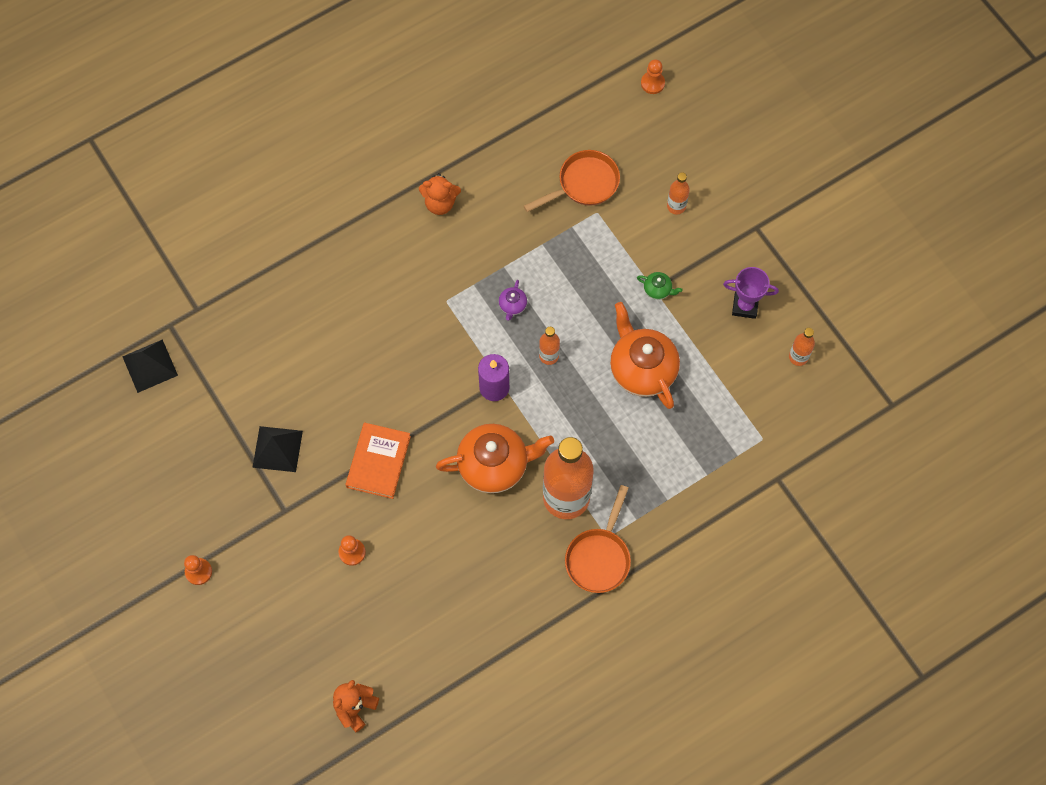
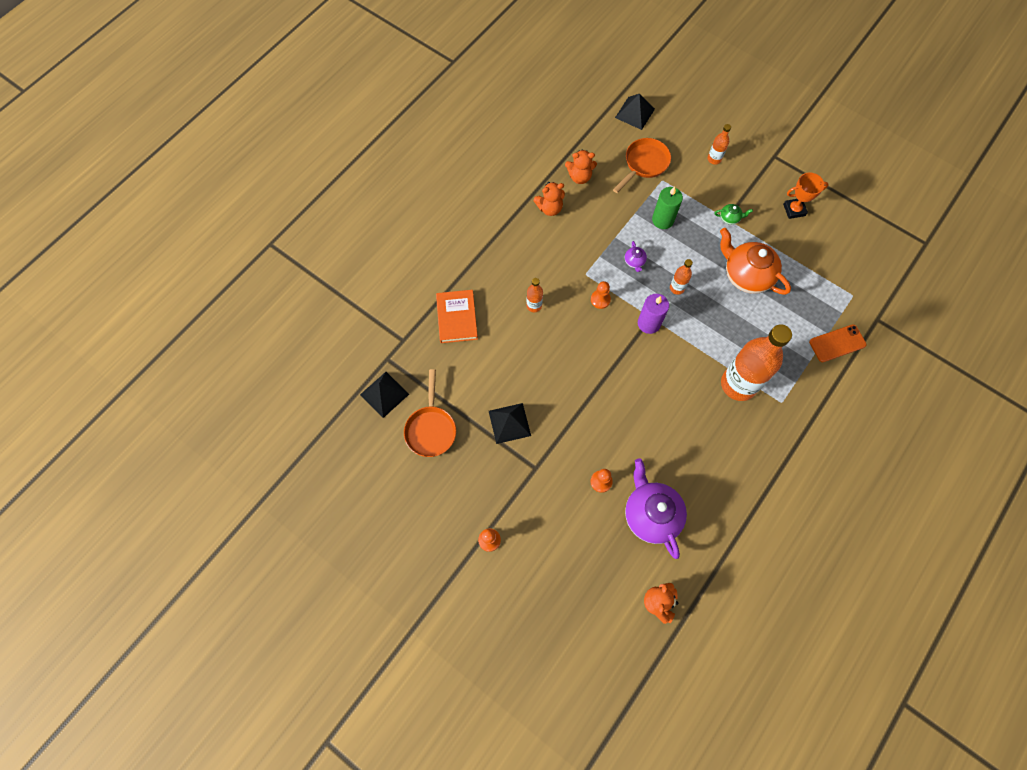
camera: 20 degrees left, 0 degrees up
(378, 462) = (589, 406): orange book -> orange book (457, 317)
(391, 609) = (651, 514): none -> purple teapot
(494, 465) = (676, 379): orange teapot -> none
(495, 174) = (579, 177): none -> orange teddy bear
(572, 264) = (662, 220): none -> green candle
(599, 557) = (783, 419): orange pan -> orange pan (431, 429)
(604, 112) = (635, 113): none -> black pyramid
(652, 83) = (658, 85): orange pawn -> orange pawn (600, 299)
(711, 490) = (837, 343): none -> orange phone
(745, 306) = (794, 210): purple trophy -> orange trophy
(798, 357) = (847, 232): orange bottle -> orange bottle (534, 306)

